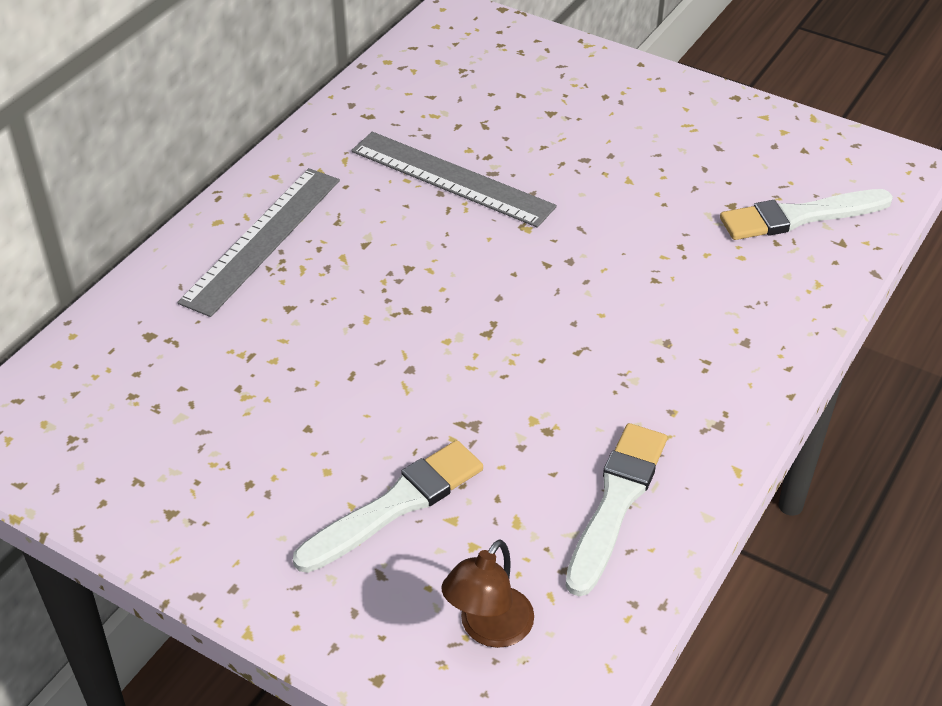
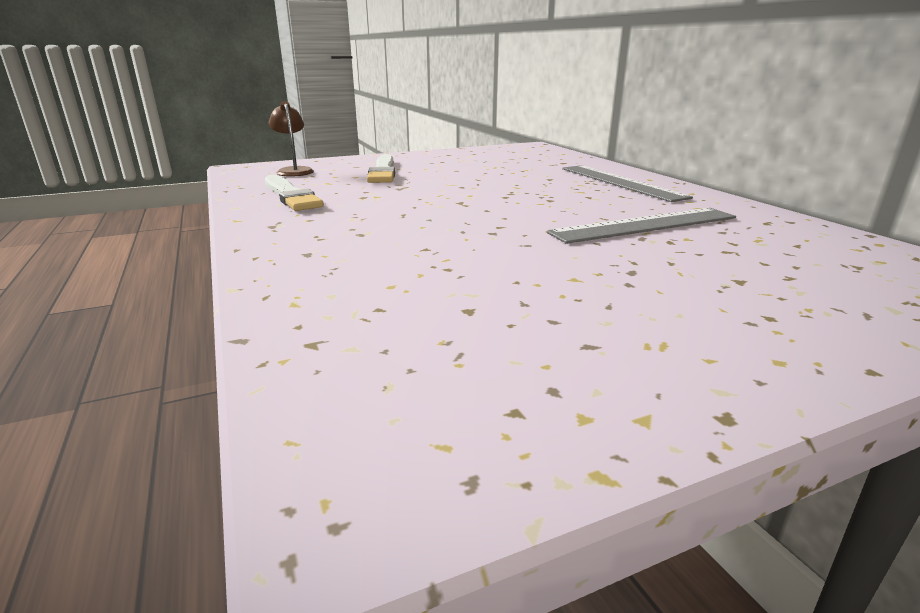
camera: 125 degrees right, 20 degrees down
(800, 216) = (391, 338): white brush -> none

